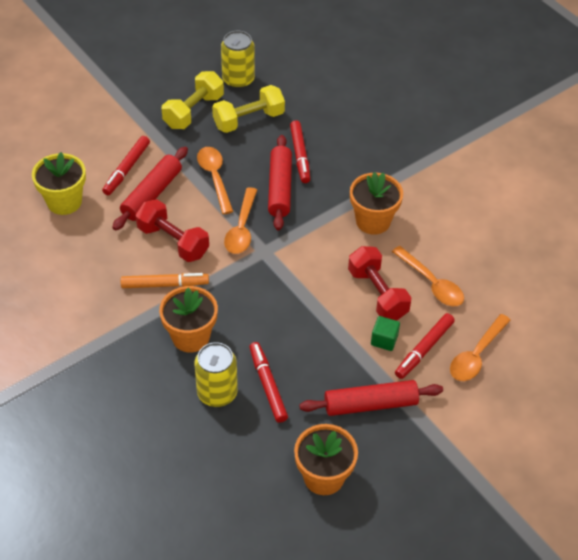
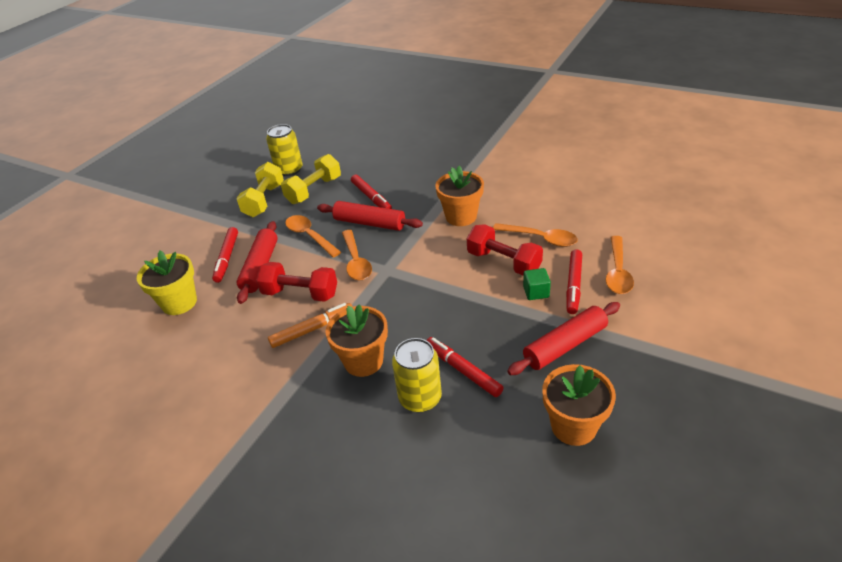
camera: 20 degrees left, 10 degrees down
(279, 188) = (369, 223): red rolling pin -> red rolling pin turned 45 degrees counterclockwise

